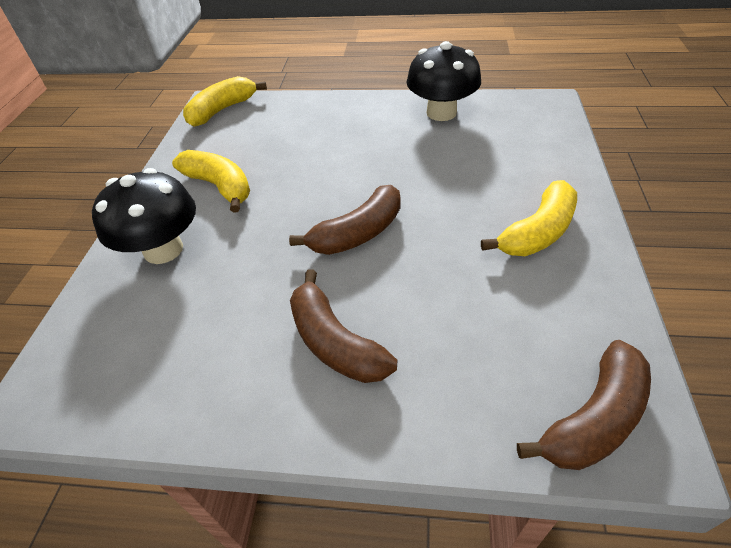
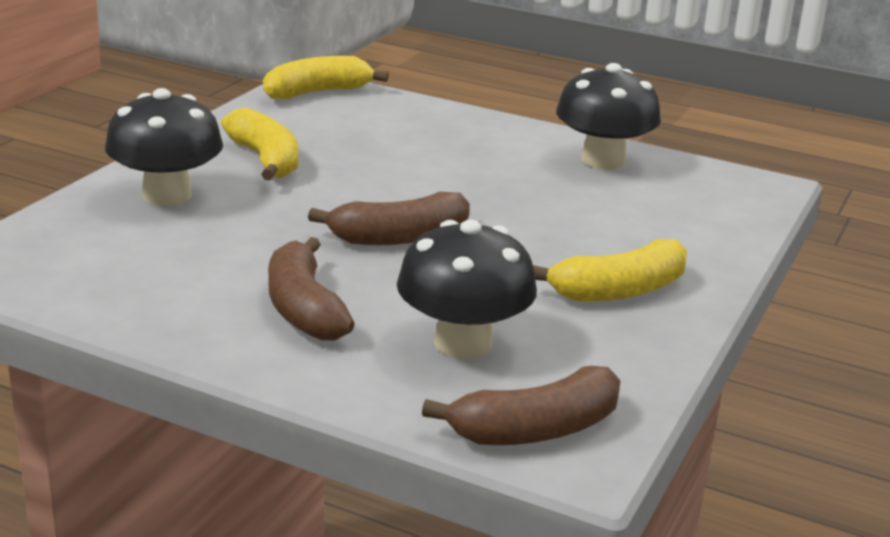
camera: 15 degrees right, 20 degrees down
(474, 334) = (463, 343): none -> black mushroom

